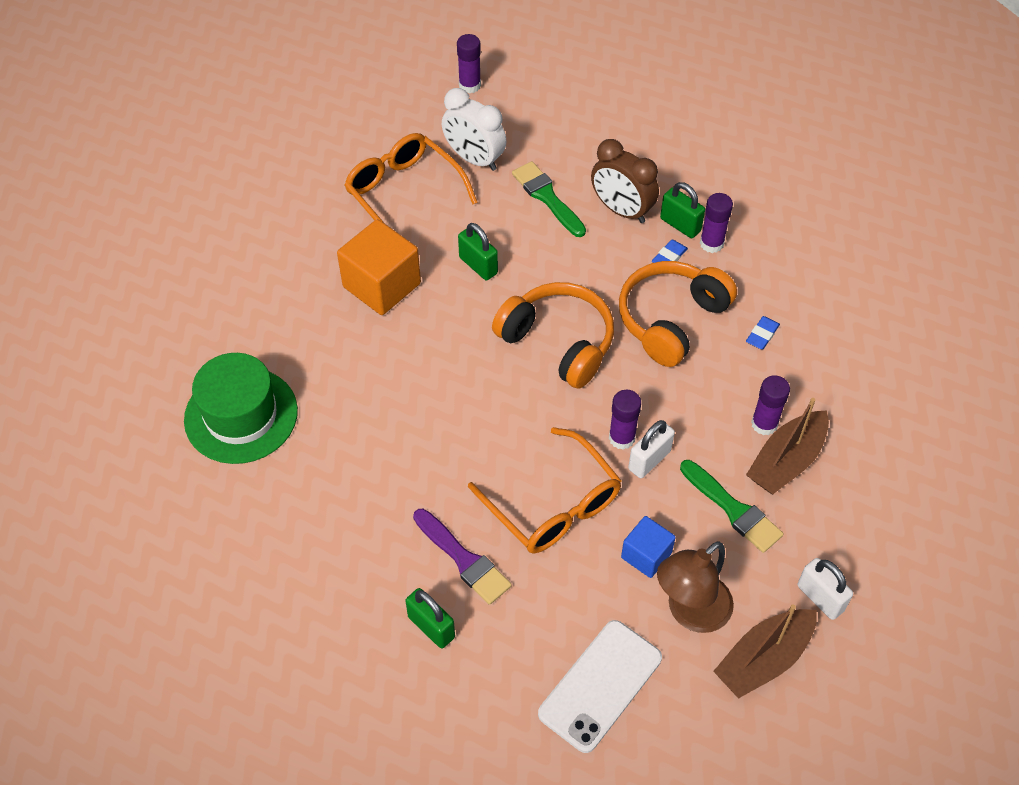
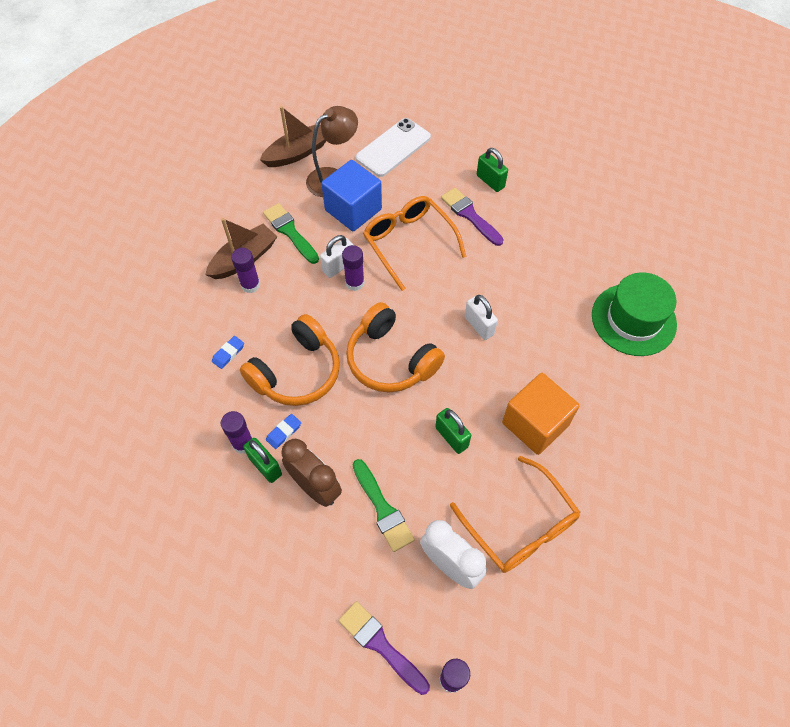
camera: 175 degrees left, 5 degrees up
(535, 102) = (380, 645): none -> purple brush
(646, 555) = (353, 210): blue cube -> blue cube, size x1.73
(820, 598) = (252, 180): white padlock -> white padlock (479, 326)

